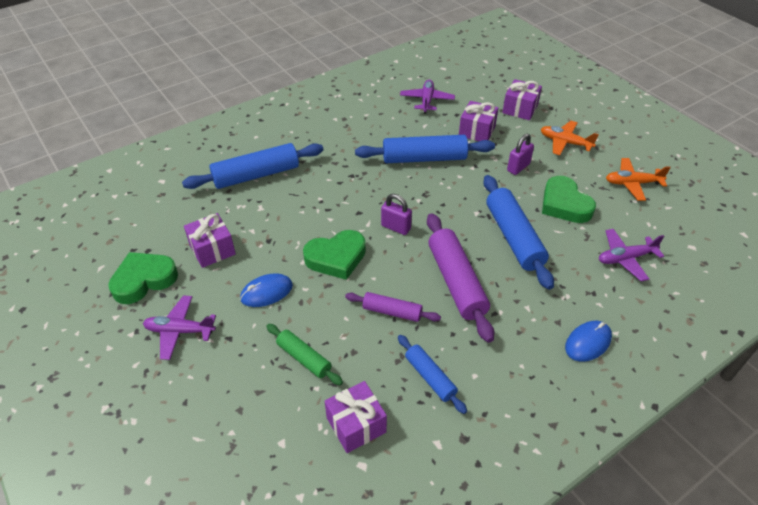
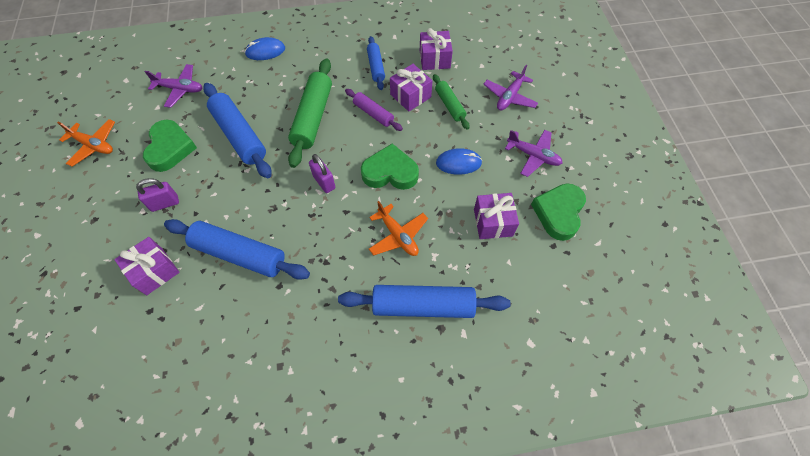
camera: 155 degrees left, 15 degrees up
(144, 280) = (558, 213): green heart -> green heart turned 120 degrees clockwise
(427, 100) = (160, 355): purple plane -> purple plane (509, 97)
(456, 282) = (313, 117): purple rolling pin -> green rolling pin
(513, 237) = (239, 136): blue rolling pin -> blue rolling pin turned 45 degrees counterclockwise
(520, 109) = (76, 287): purple gift -> purple gift (410, 96)
(565, 142) = (90, 215): orange plane -> orange plane (398, 235)

